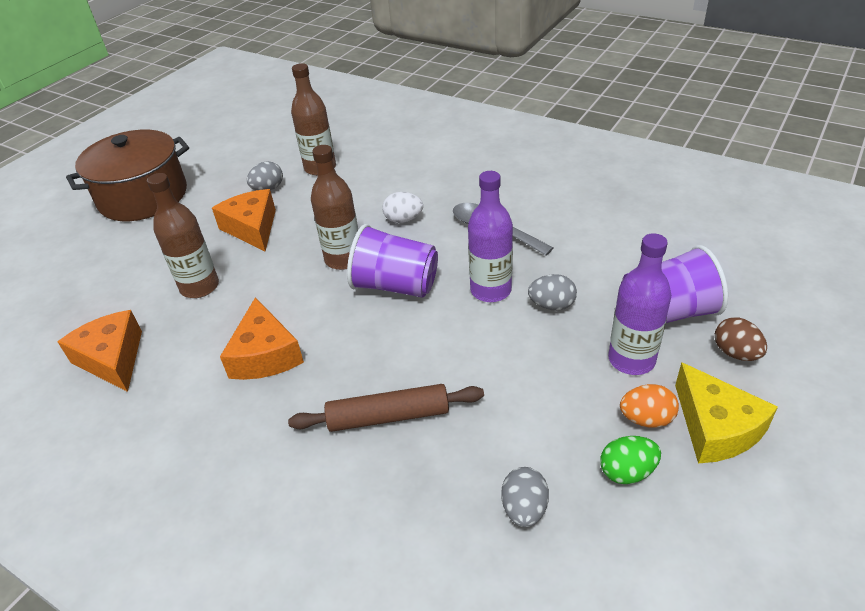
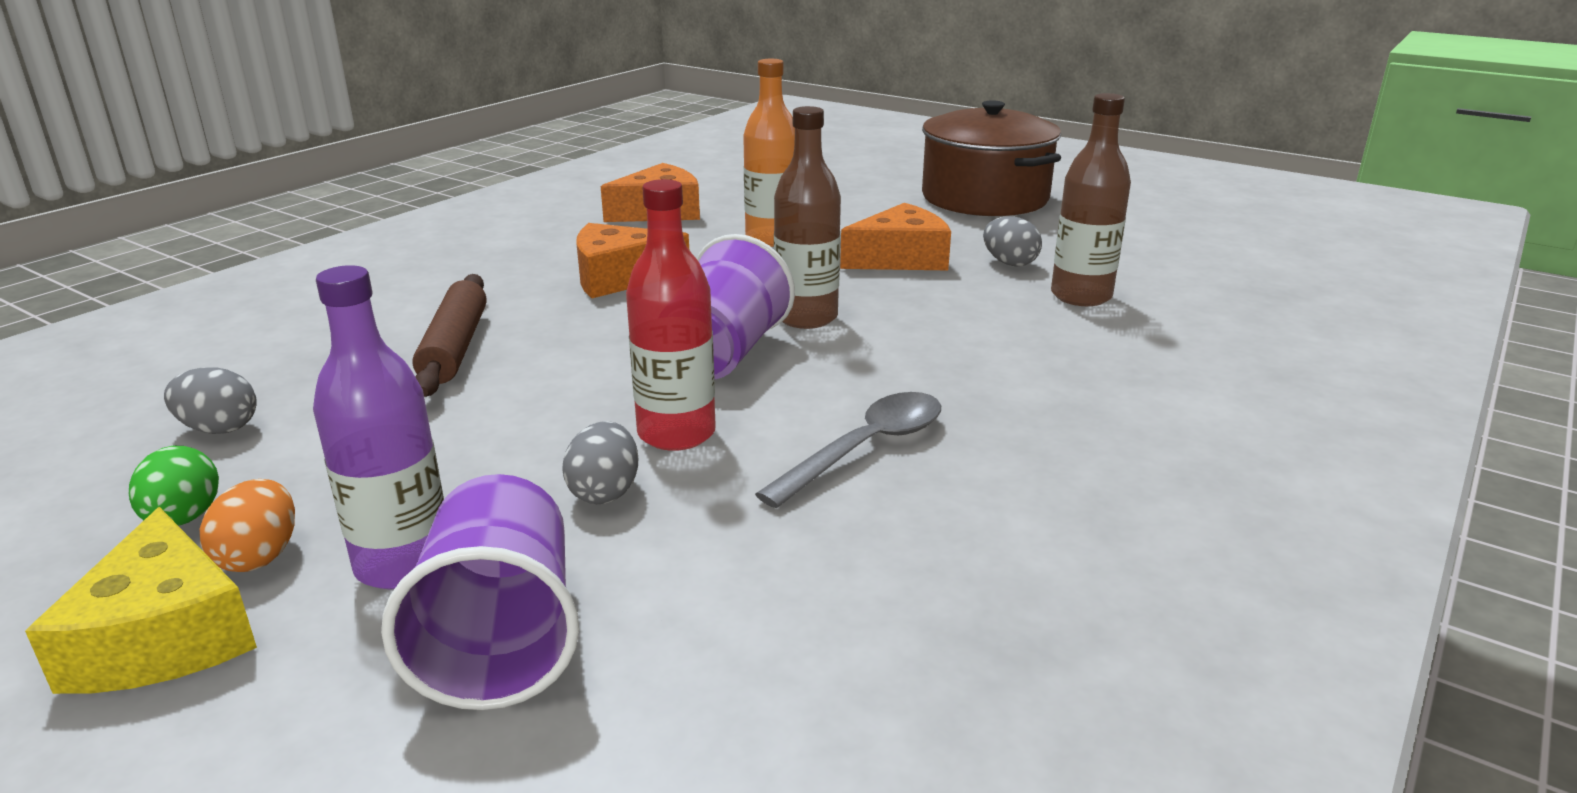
camera: 90 degrees right, 15 degrees down
(200, 287) = (771, 239): brown bottle -> orange bottle
(403, 220) = (911, 363): white egg -> none
(490, 290) = (676, 433): purple bottle -> red bottle
(716, 428) = (164, 637): yellow cheese -> yellow cheese turned 90 degrees counterclockwise
(735, 353) = (312, 722): brown egg -> none

